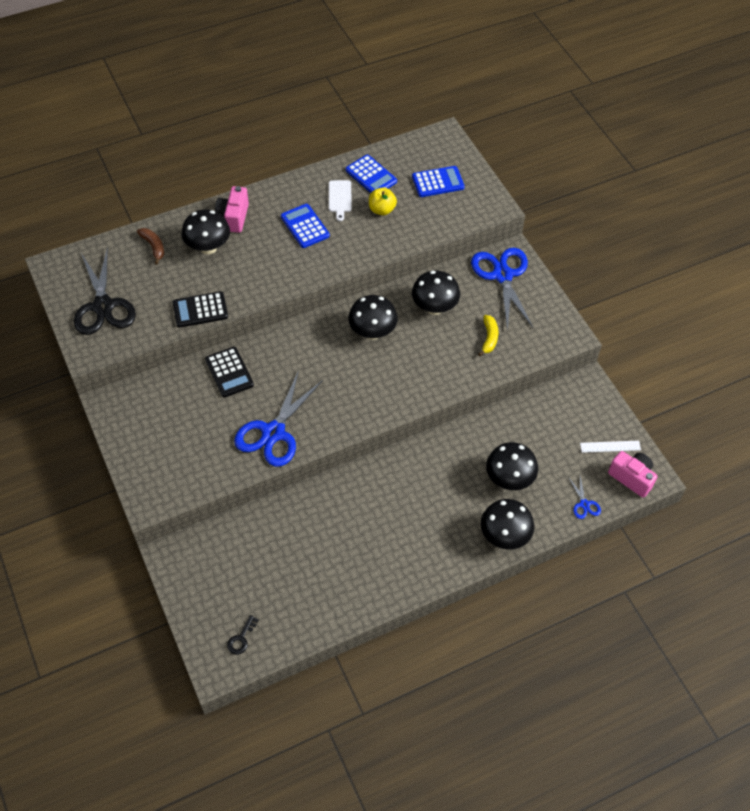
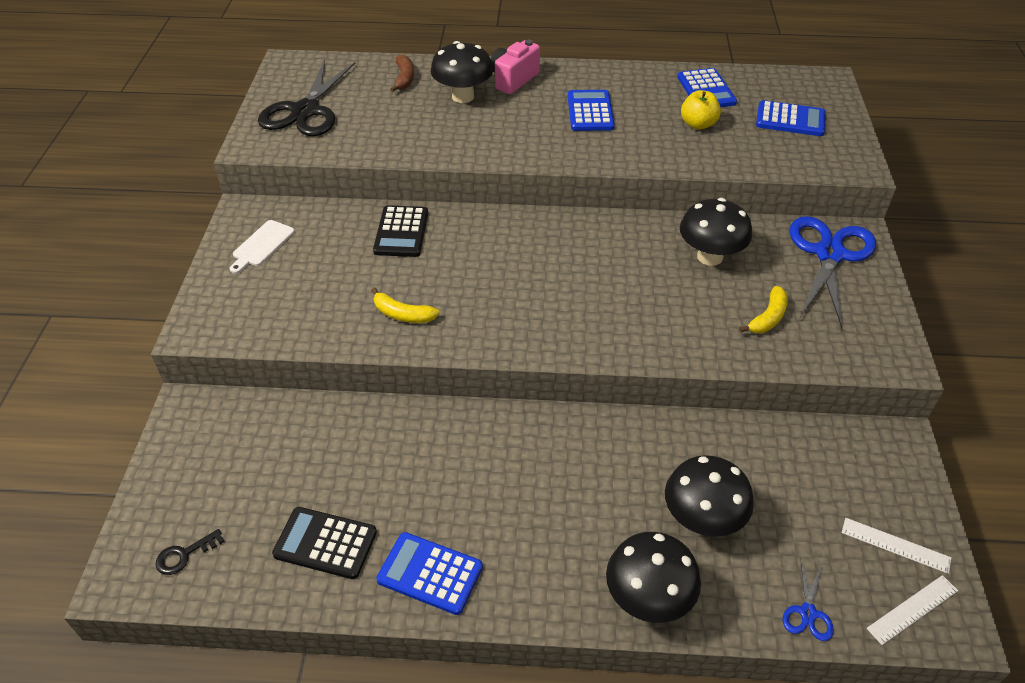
camera: 30 degrees right, 10 degrees down
(200, 310) = (405, 148): black calculator -> black calculator (325, 543)
(273, 432) = (403, 314): blue scissors -> yellow banana
(340, 198) = (652, 99): white cutting board -> white cutting board (261, 245)
(372, 332) = (608, 254): black mushroom -> none
(385, 579) = (430, 573): none -> blue calculator
(631, 478) = (912, 609): pink camera -> white ruler

